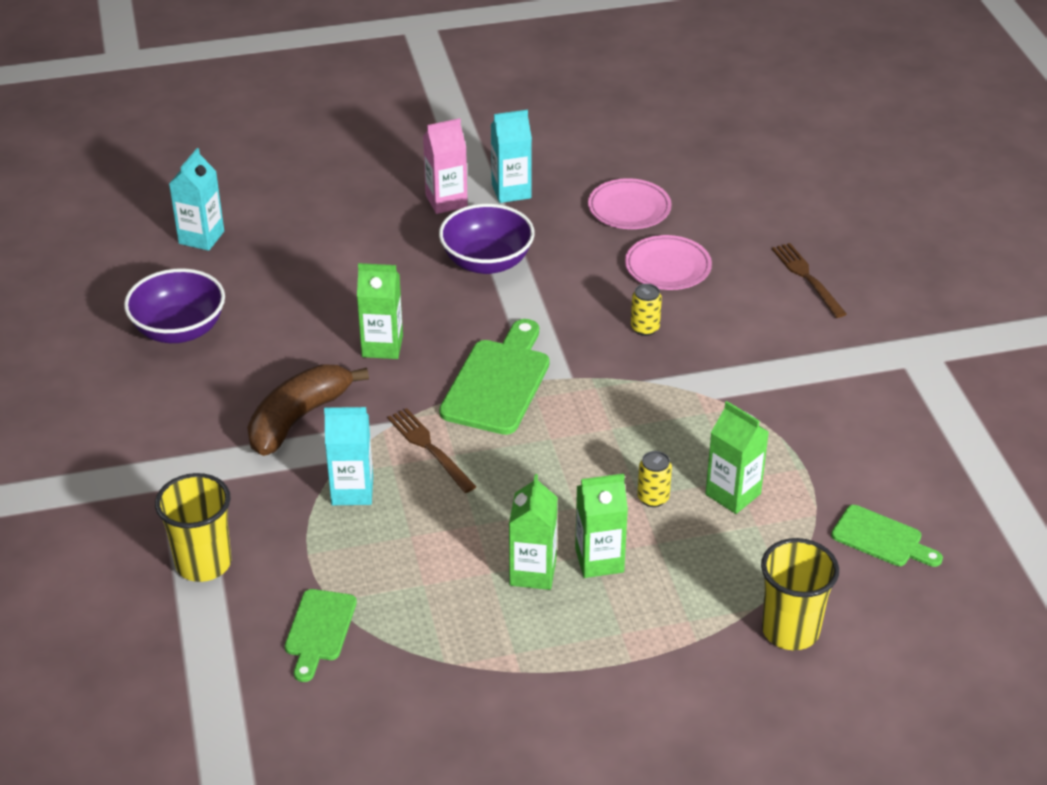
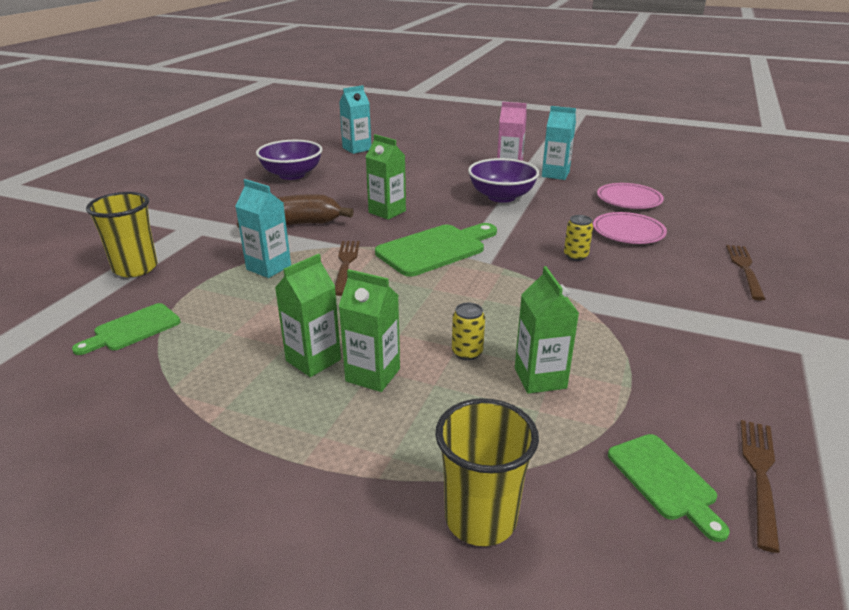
camera: 35 degrees right, 10 degrees down
(935, 502) = (760, 475): none -> brown fork

